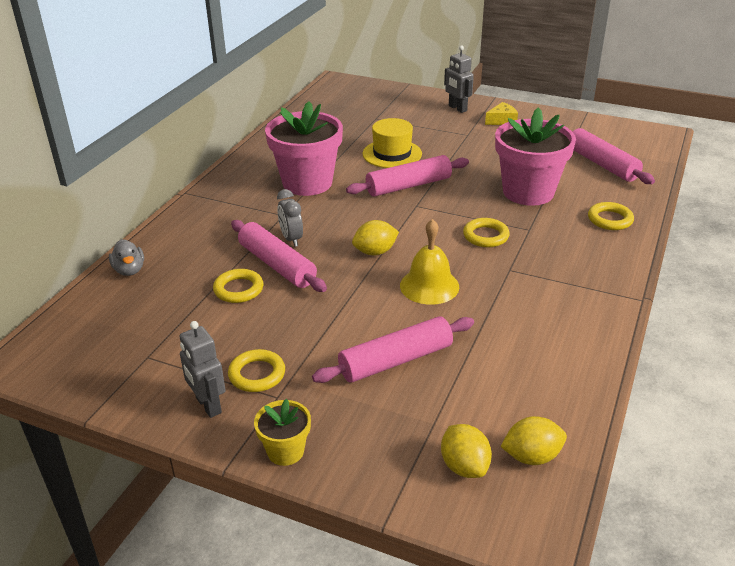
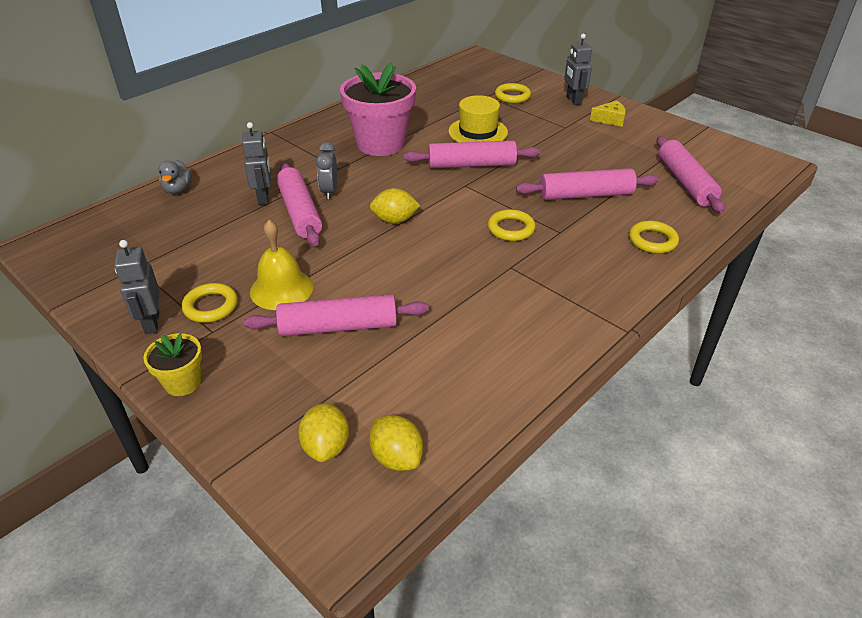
camera: 20 degrees right, 5 degrees up
(228, 259) = (264, 197): none -> grey robot
(238, 289) = (252, 227): yellow ring -> yellow ring (512, 96)
(429, 286) = (421, 264): yellow bell -> yellow bell (281, 289)
(528, 192) = (585, 195): pink flower pot -> pink rolling pin
(531, 456) = (396, 457): yellow lemon -> yellow lemon turned 45 degrees clockwise

